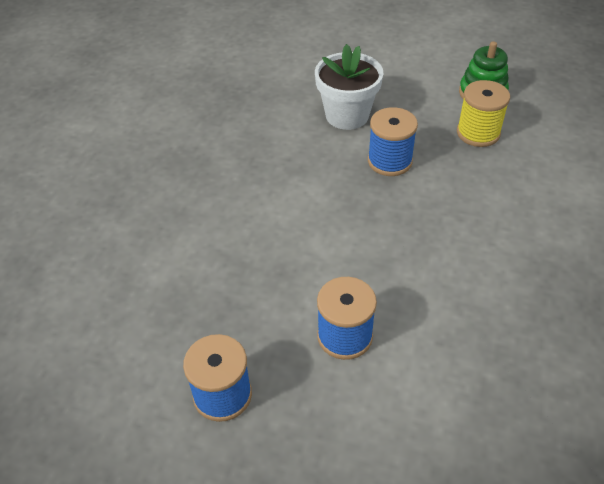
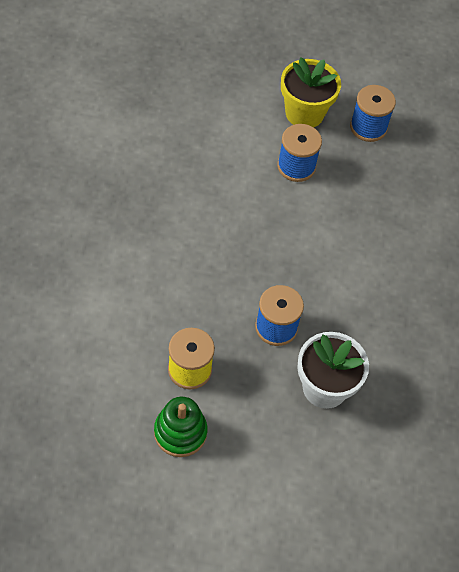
camera: 165 degrees right, 10 degrees up
(319, 426) = (304, 113): none -> yellow flower pot

